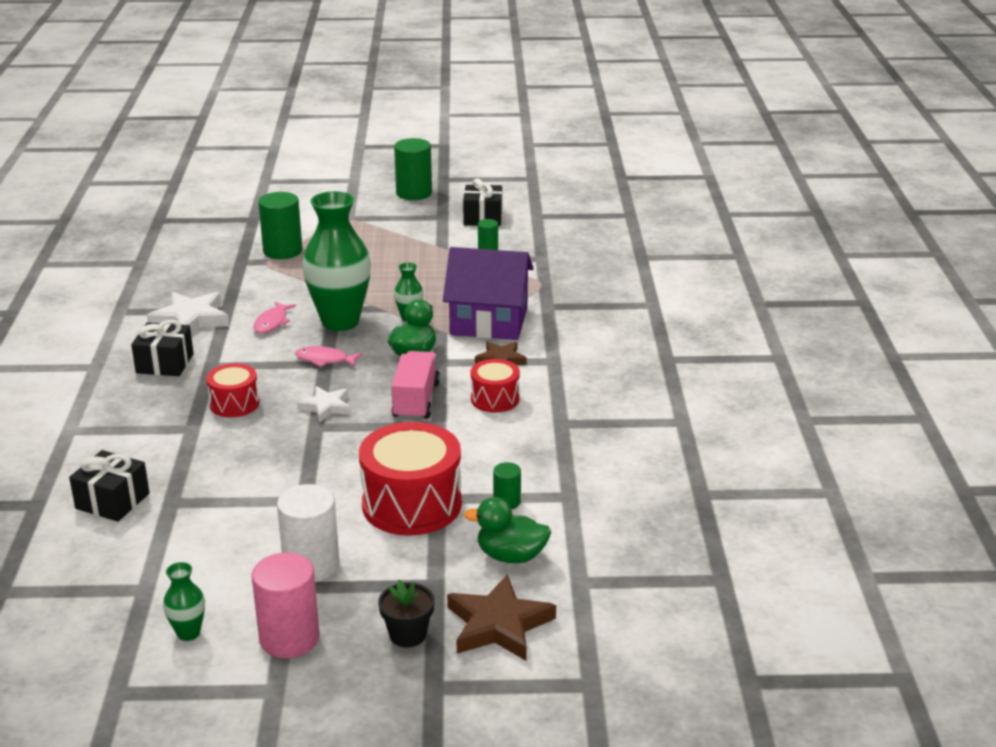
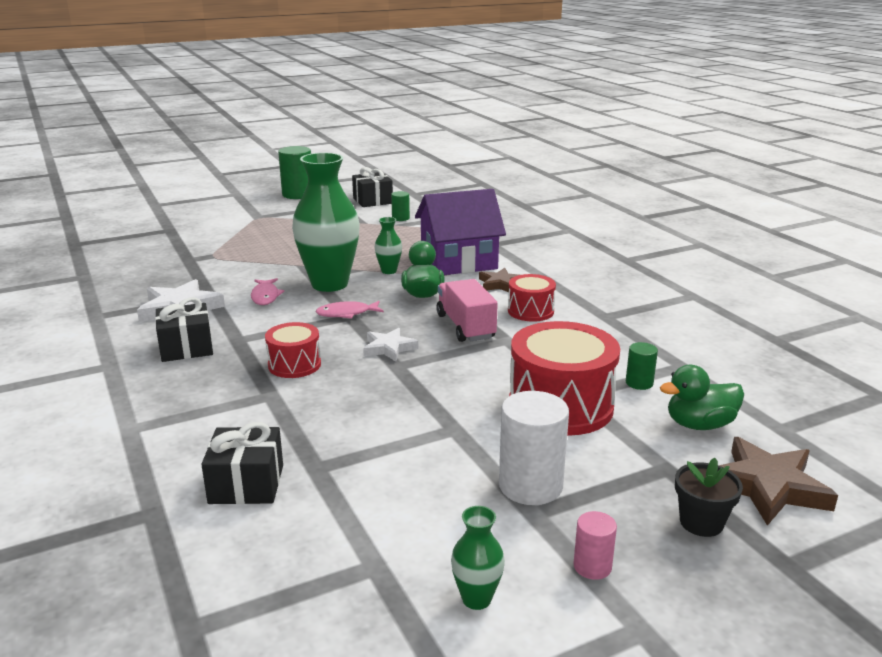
camera: 25 degrees left, 5 degrees down
(282, 251) = (221, 246): green cylinder -> none
(289, 638) = (592, 566): pink cylinder -> pink cylinder, size x0.52

